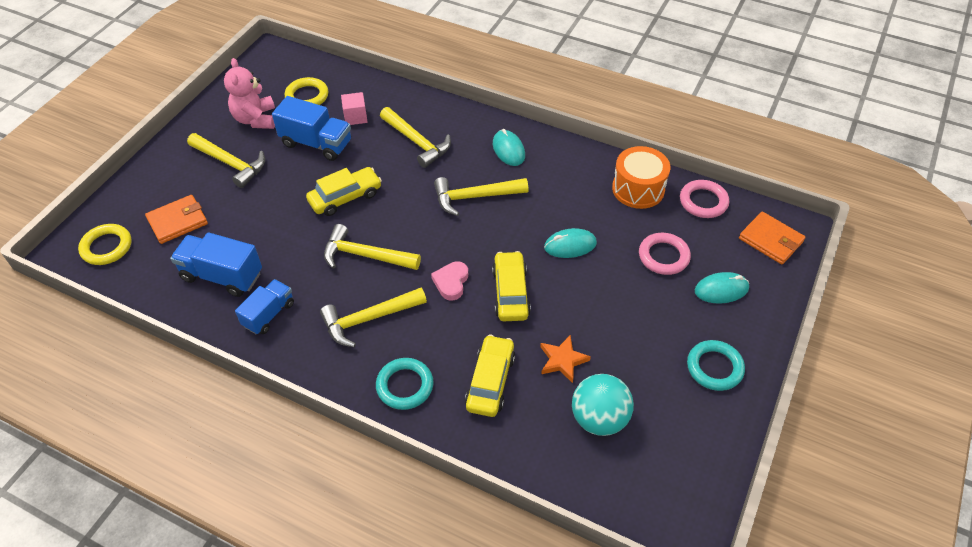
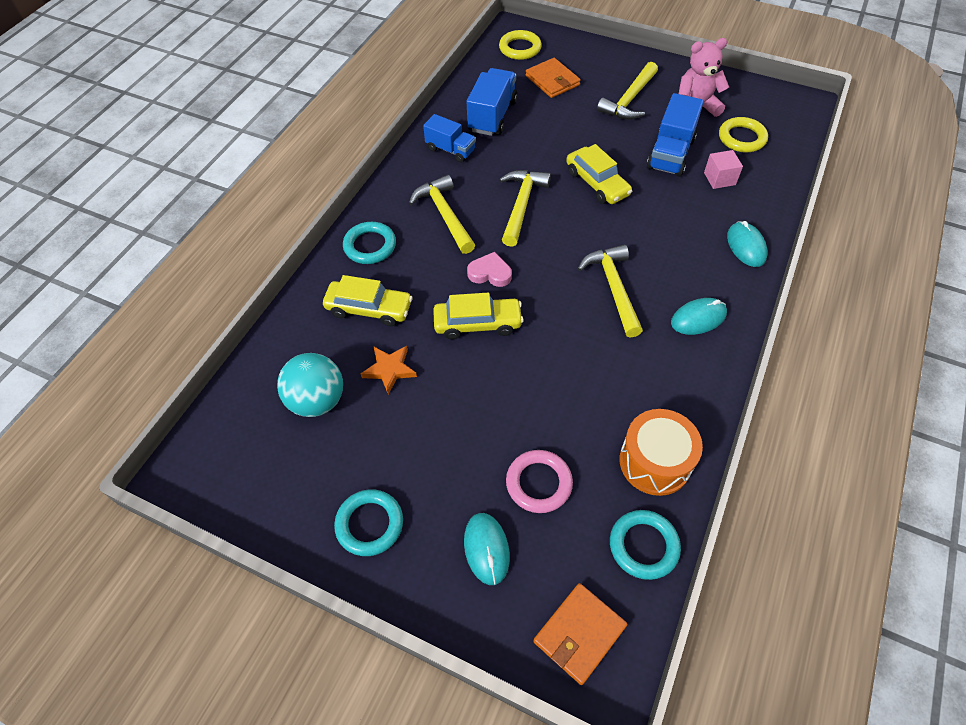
camera: 90 degrees right, 5 degrees up
(417, 142) = (691, 233): yellow hammer -> none
(570, 245) = (548, 380): turquoise mouse -> turquoise mouse (746, 246)
(703, 202) = (643, 546): pink ring -> turquoise ring

